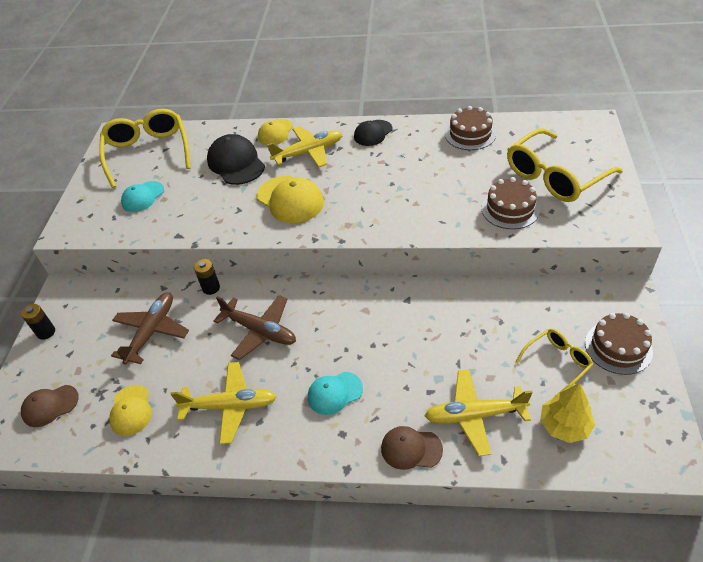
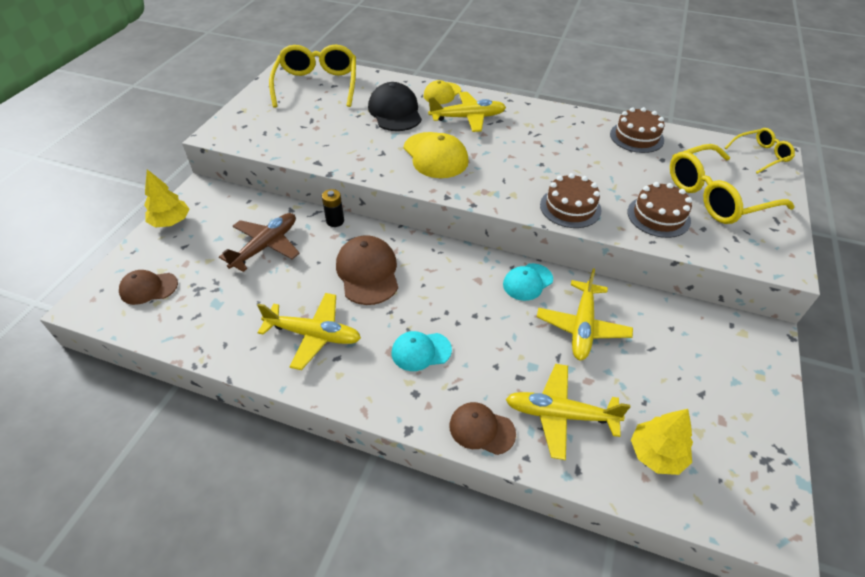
camera: 10 degrees right, 0 degrees up
(46, 332) = (171, 222): black battery -> yellow tree
(131, 410) = (220, 313): yellow cap -> none
(143, 197) = (298, 121): turquoise cap -> turquoise cap (527, 282)
(260, 331) = (368, 272): brown plane -> brown cap
(373, 133) = (537, 114): black cap -> none
(471, 329) = (582, 327): none -> yellow plane
(557, 363) = (666, 386): yellow glasses -> yellow glasses (760, 155)
(618, 347) = (740, 388): brown cake -> brown cake (570, 207)

